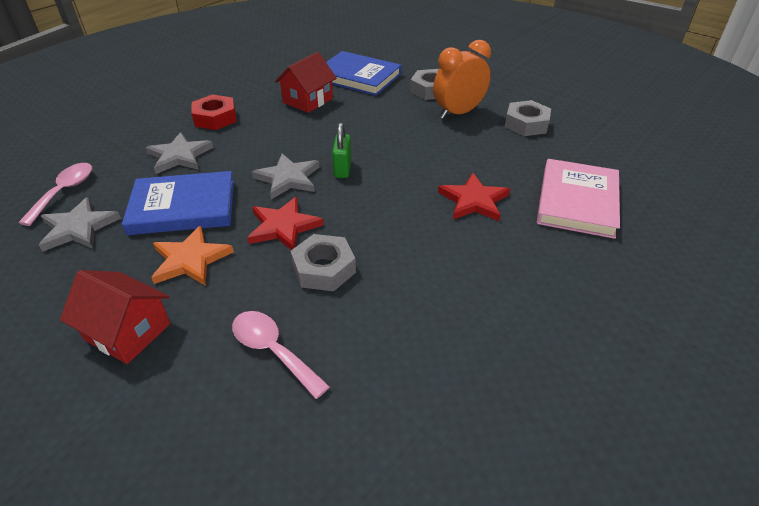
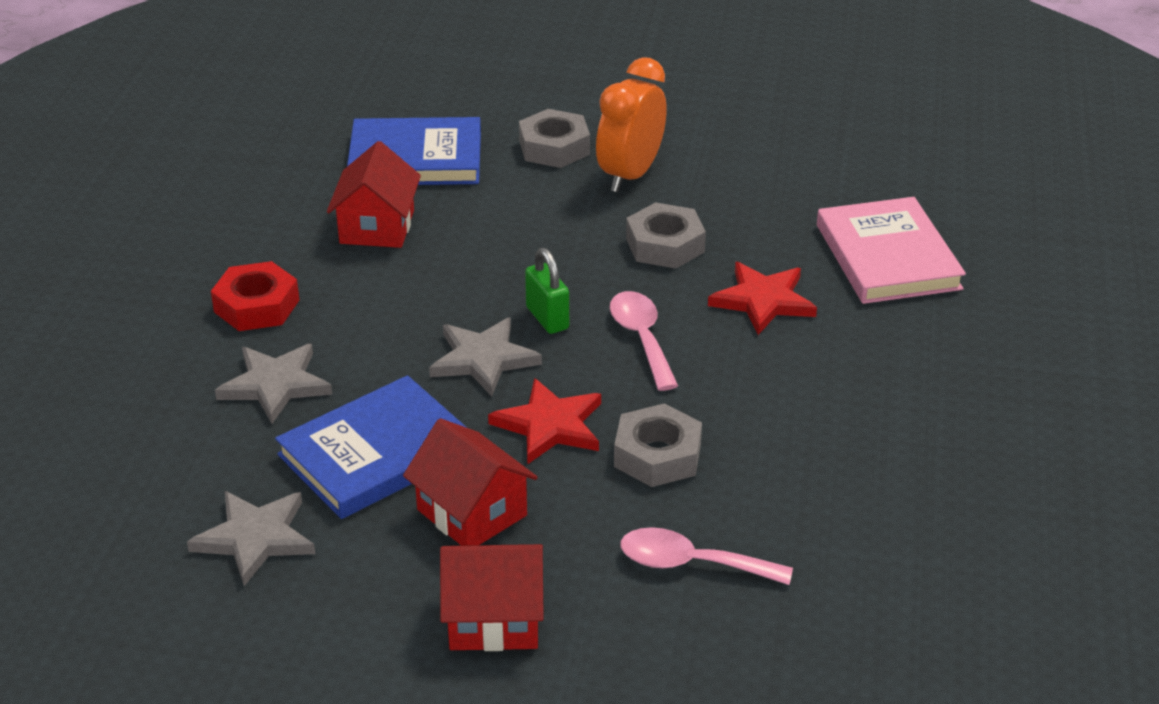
camera: 30 degrees left, 5 degrees down
(64, 192) = (159, 501): pink spoon -> pink spoon (641, 338)
(190, 259) = (472, 512): orange star -> red house
(526, 124) = (740, 163): grey nut -> grey nut (665, 245)

